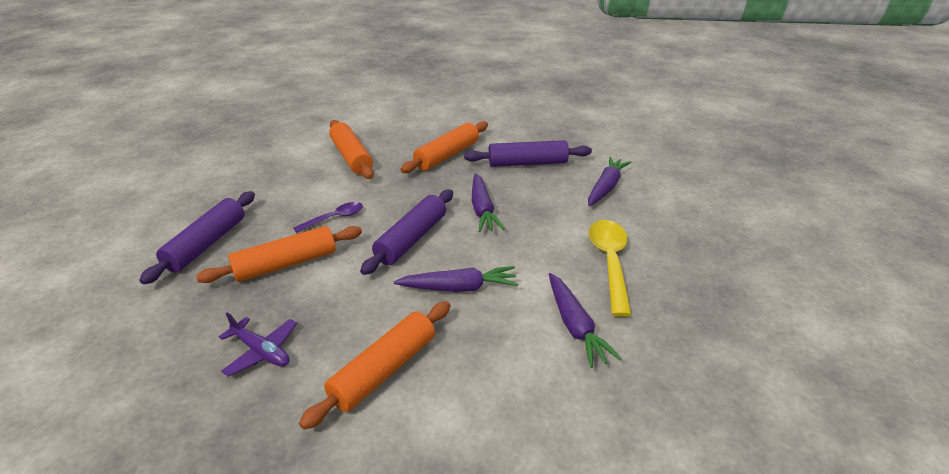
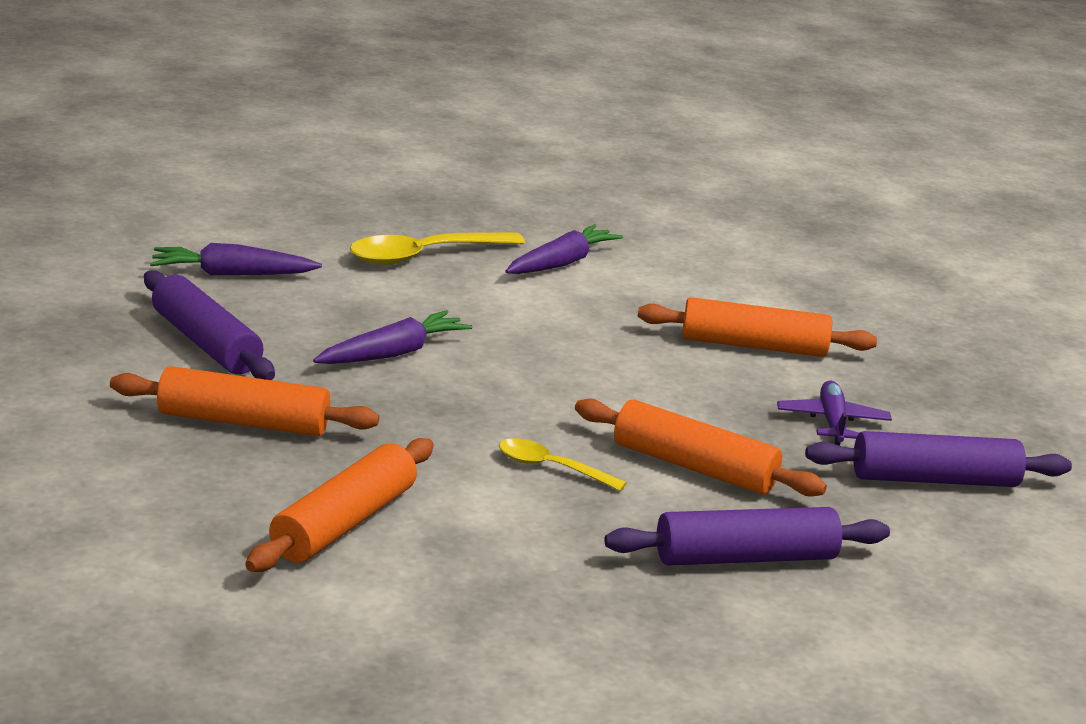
camera: 125 degrees left, 10 degrees down
(334, 218) = (551, 468): purple spoon -> yellow spoon
(411, 239) = (526, 389): purple rolling pin -> purple rolling pin (934, 479)
(459, 288) = (582, 334): purple carrot -> none

